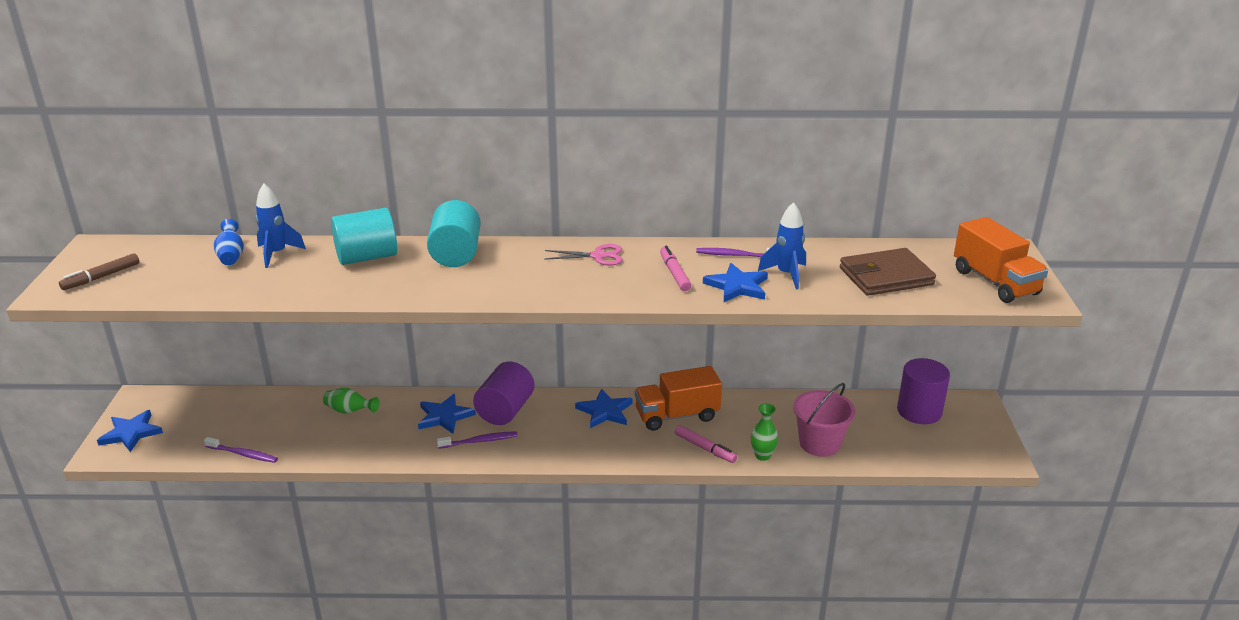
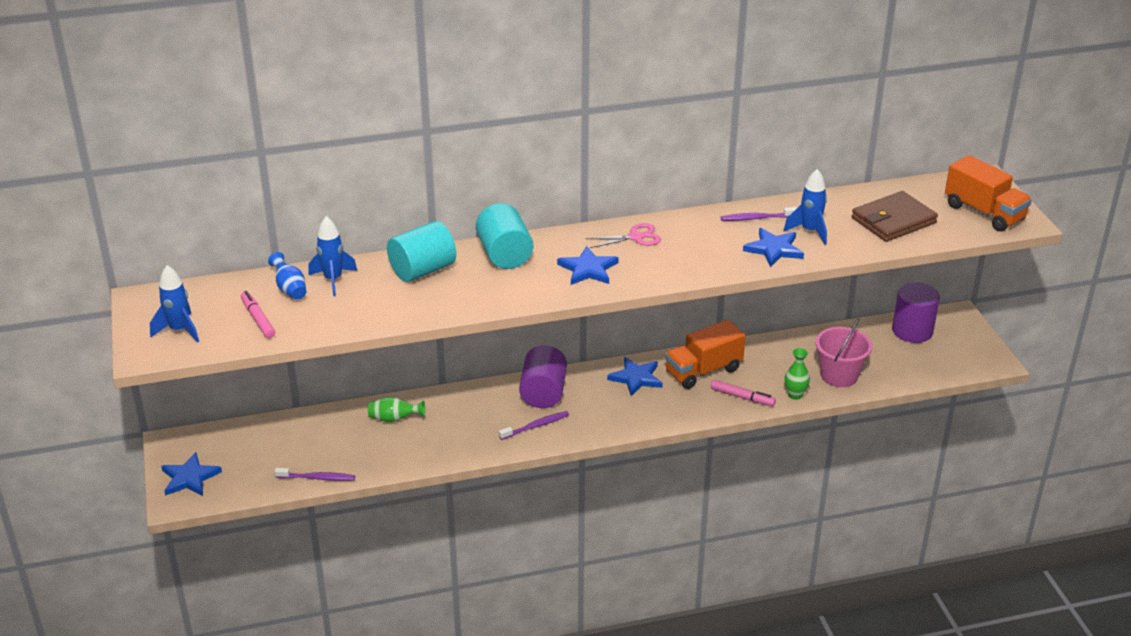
camera: 15 degrees left, 5 degrees up
(101, 277) = (179, 330): brown marker -> blue rocket
(444, 416) = (489, 408): blue star -> blue star (588, 269)
(674, 273) = (713, 245): pink marker -> pink marker (258, 319)

